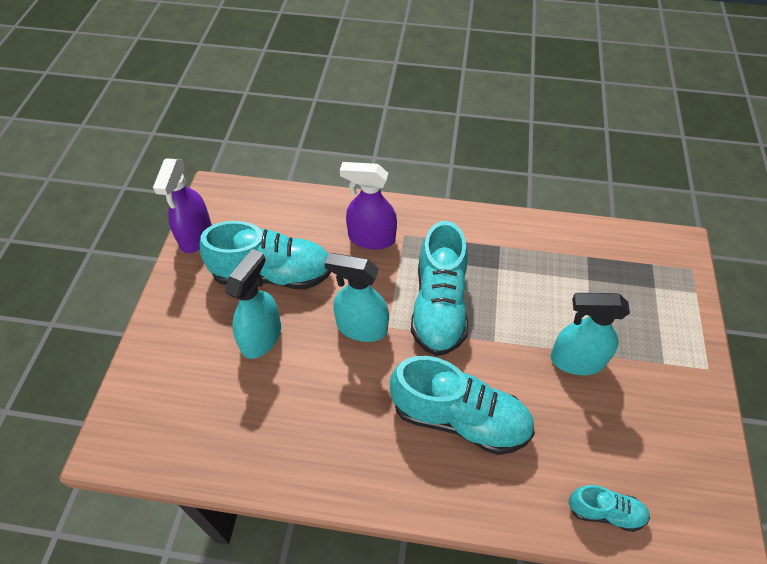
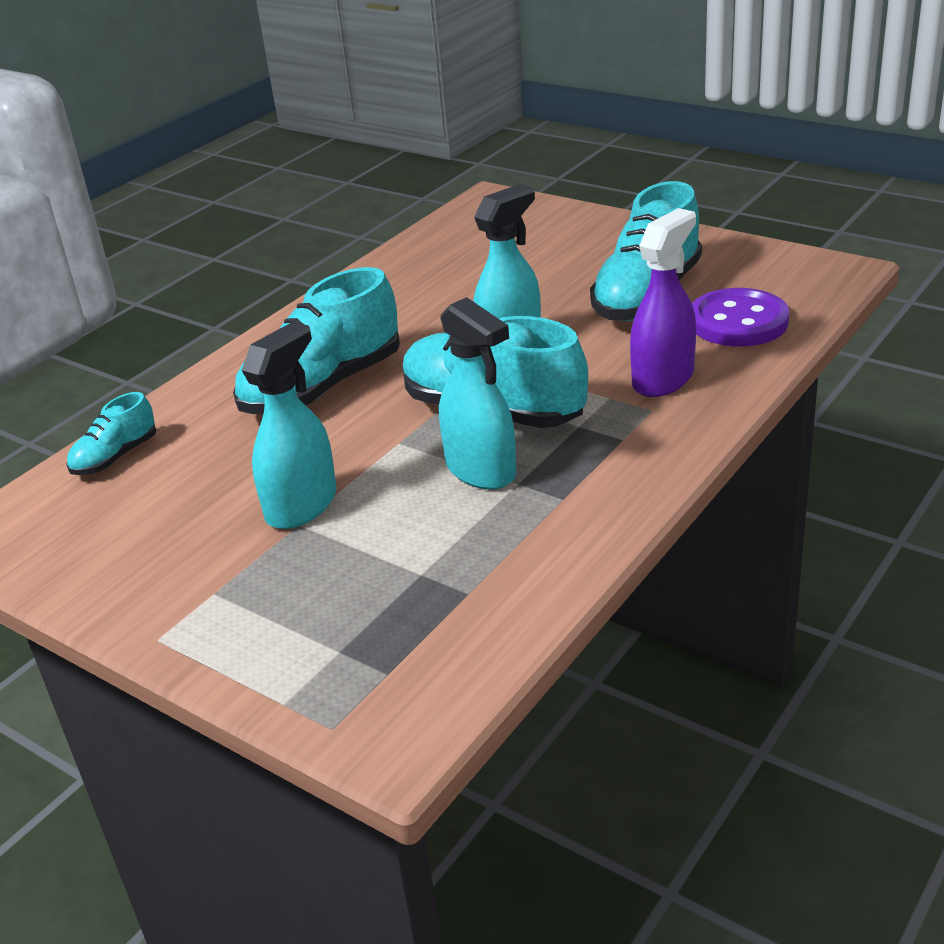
camera: 120 degrees right, 20 degrees down
(195, 236) = (753, 252): purple spray bottle -> none
(261, 337) = (552, 280): turquoise spray bottle -> turquoise spray bottle (481, 470)
(294, 222) = (738, 322): none -> purple button

